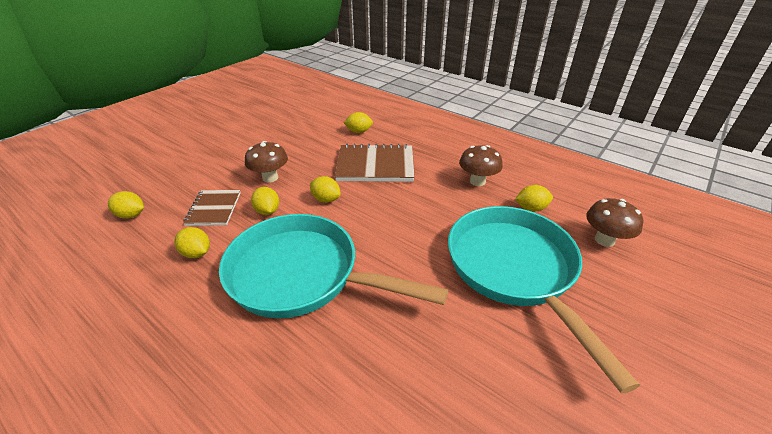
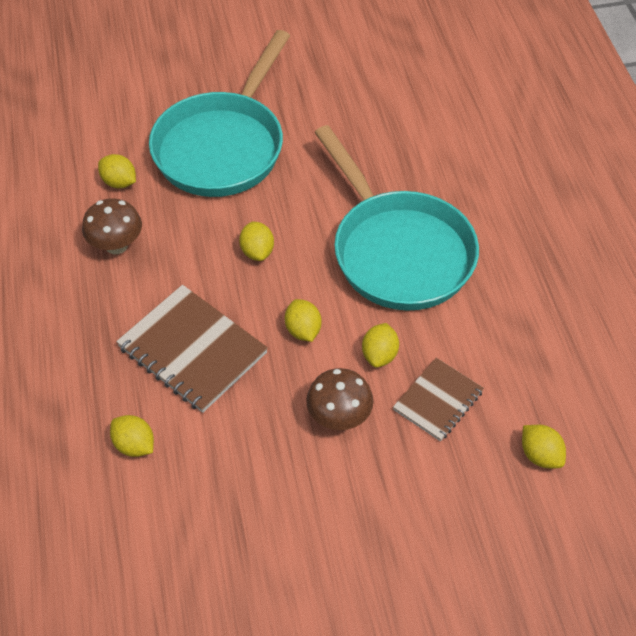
camera: 140 degrees left, 15 degrees up
(197, 253) = (483, 340): yellow lemon -> yellow lemon (257, 251)
(604, 240) = (114, 120): brown mushroom -> none

